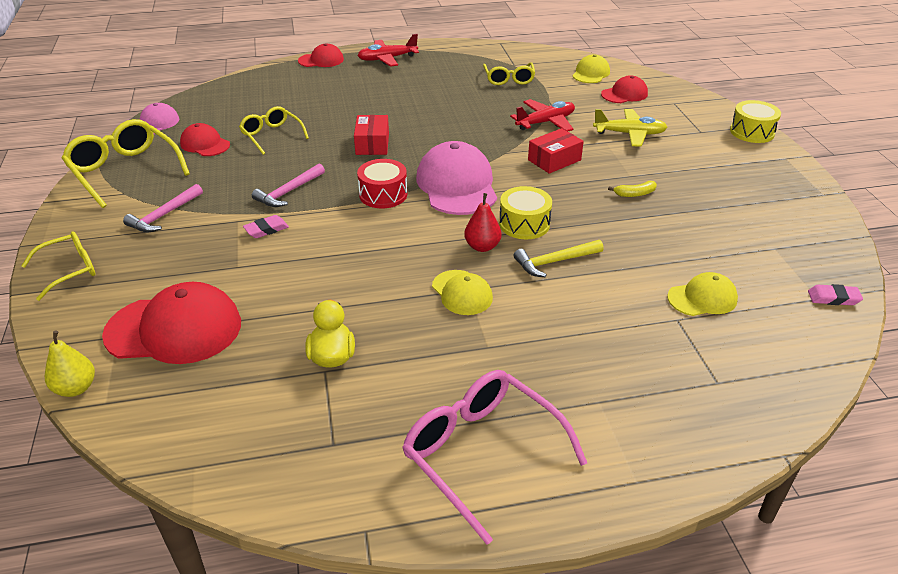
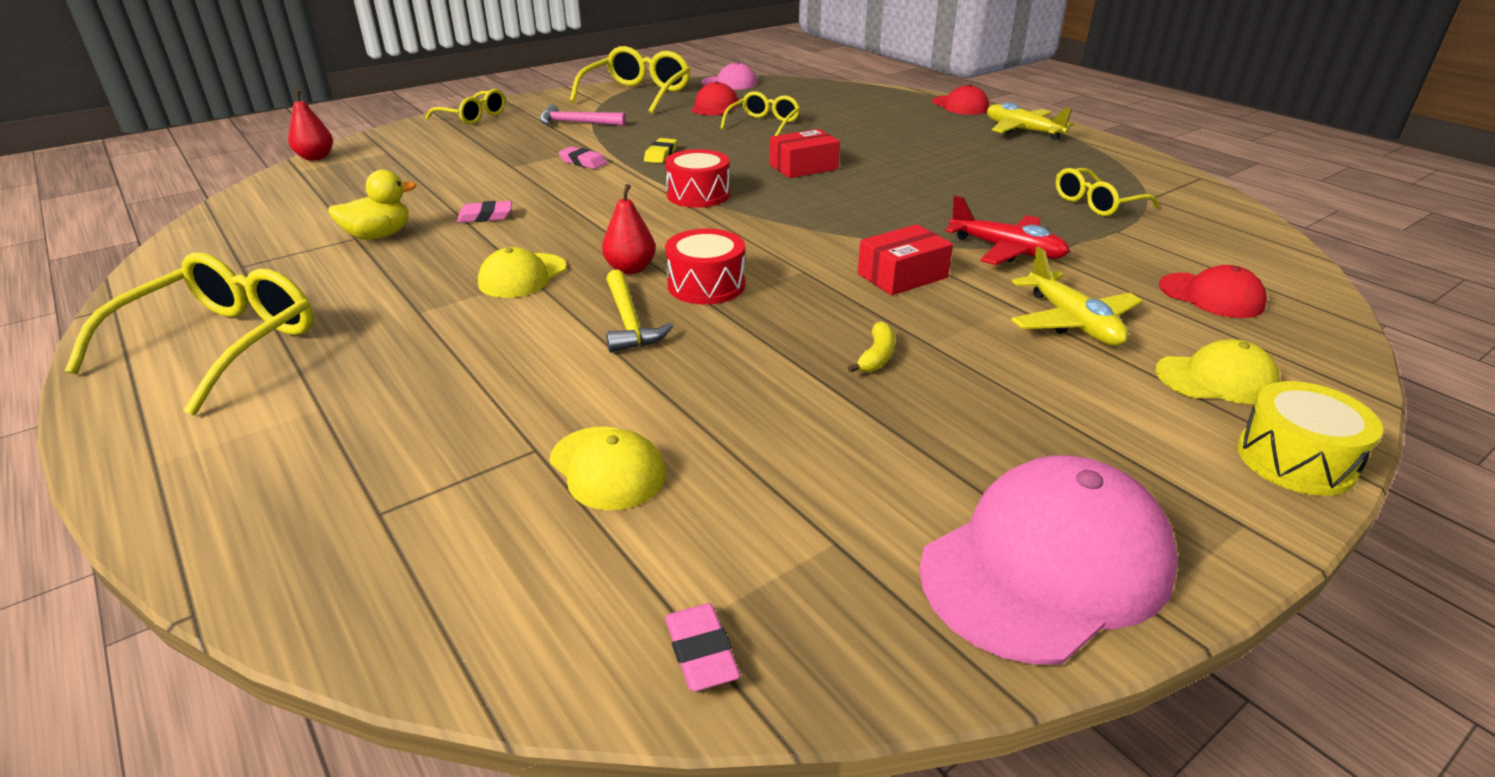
camera: 65 degrees right, 5 degrees down
(76, 388) = (315, 157): yellow pear -> red pear
(174, 329) = (403, 167): red cap -> none
(288, 192) = (660, 154): pink hammer -> yellow eraser
(339, 295) = (485, 216): none -> pink eraser
(387, 59) = (1022, 131): red plane -> yellow plane
(457, 185) = (761, 227): pink cap -> pink cap (1046, 565)
(481, 453) = (222, 344): pink glasses -> yellow glasses
(524, 224) = (706, 285): yellow drum -> red drum
(554, 160) = (902, 276): red box -> red box turned 60 degrees counterclockwise
(554, 262) = (629, 322): yellow hammer -> yellow hammer turned 150 degrees counterclockwise
(591, 73) = (1233, 256): yellow cap -> yellow cap (1216, 379)
(634, 194) = (876, 356): yellow banana -> yellow banana turned 120 degrees counterclockwise

